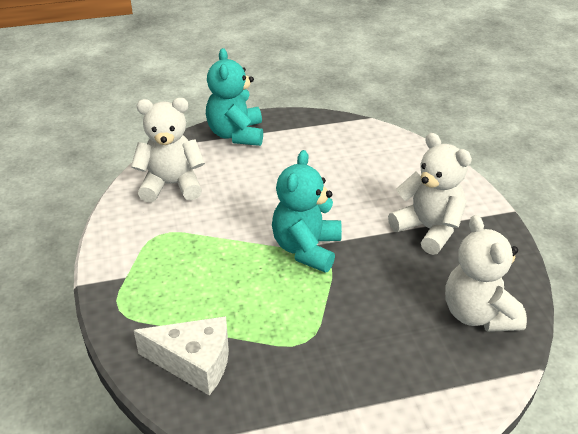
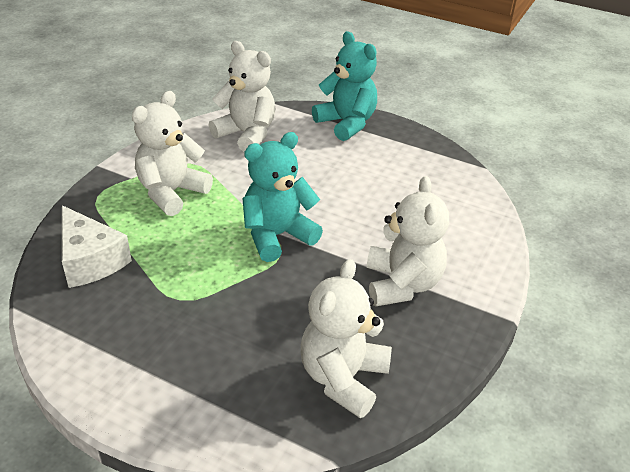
camera: 40 degrees right, 0 degrees up
(179, 267) = (171, 193): none -> white teddy bear
(236, 134) = (346, 123): turquoise teddy bear -> turquoise teddy bear turned 105 degrees clockwise

